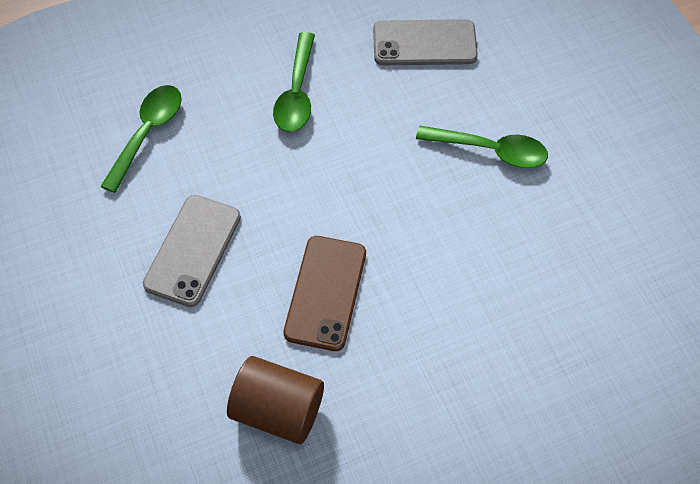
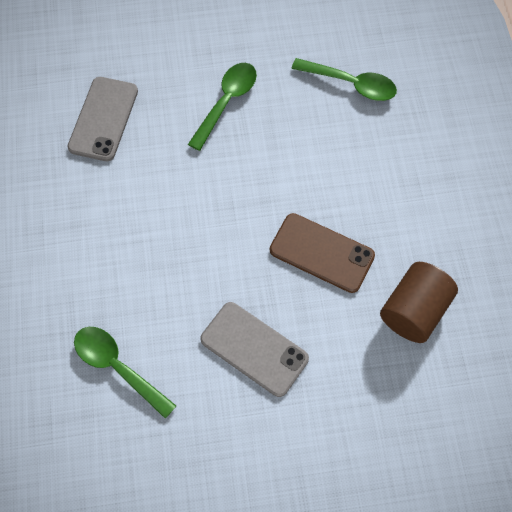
camera: 75 degrees left, 5 degrees up
(297, 93) = (119, 230): green spoon -> green spoon (351, 84)

